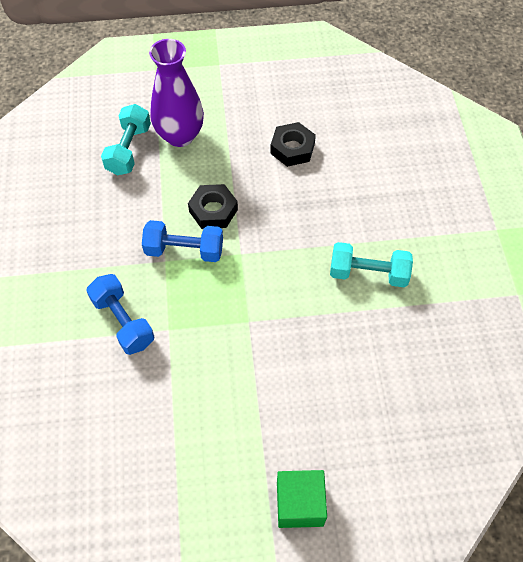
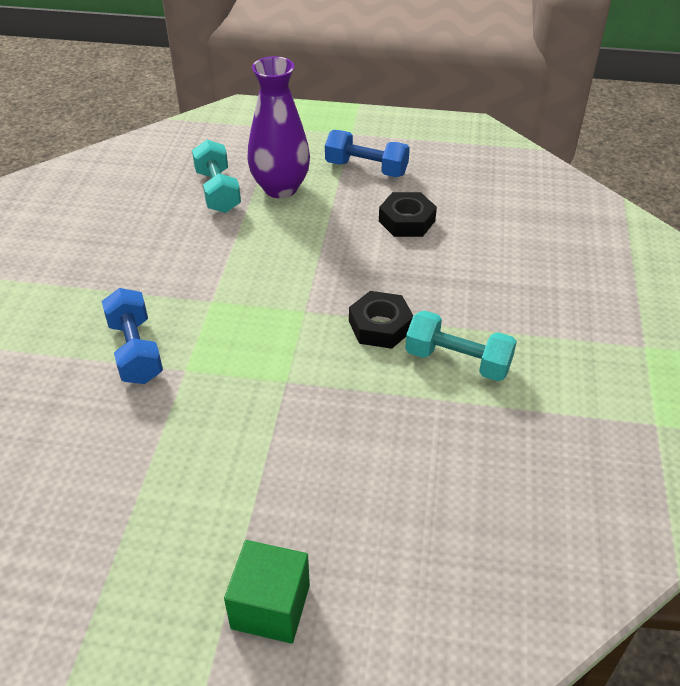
camera: 15 degrees right, 15 degrees down
(129, 149) = (218, 191): turquoise dumbbell -> turquoise dumbbell turned 45 degrees counterclockwise
(184, 250) = (239, 295): blue dumbbell -> blue dumbbell (366, 168)
(213, 210) = (289, 263): black nut -> black nut (380, 326)

